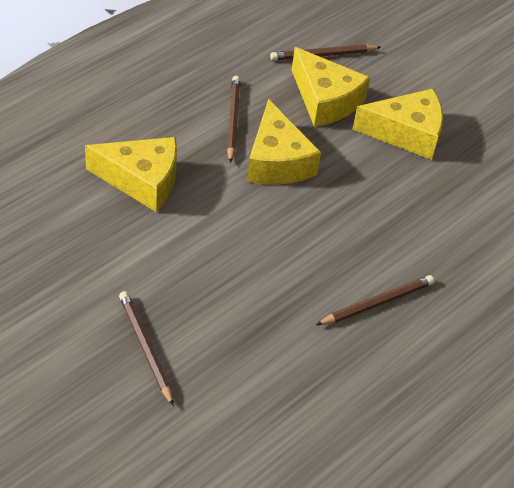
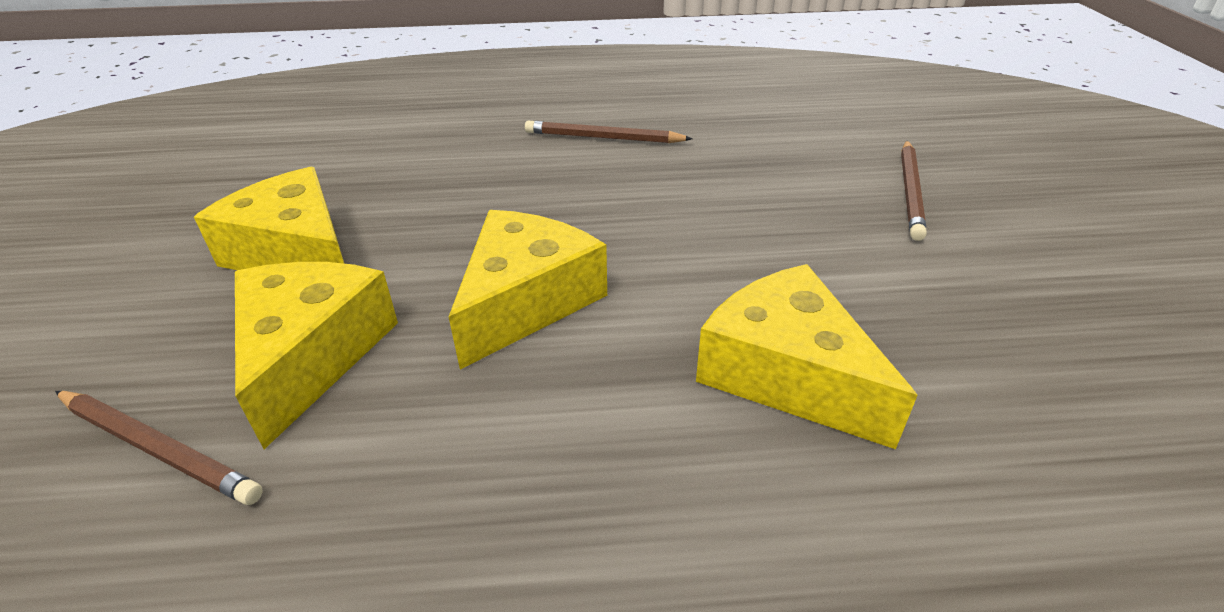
camera: 135 degrees left, 10 degrees down
(233, 120) = (510, 402): brown pencil -> none

